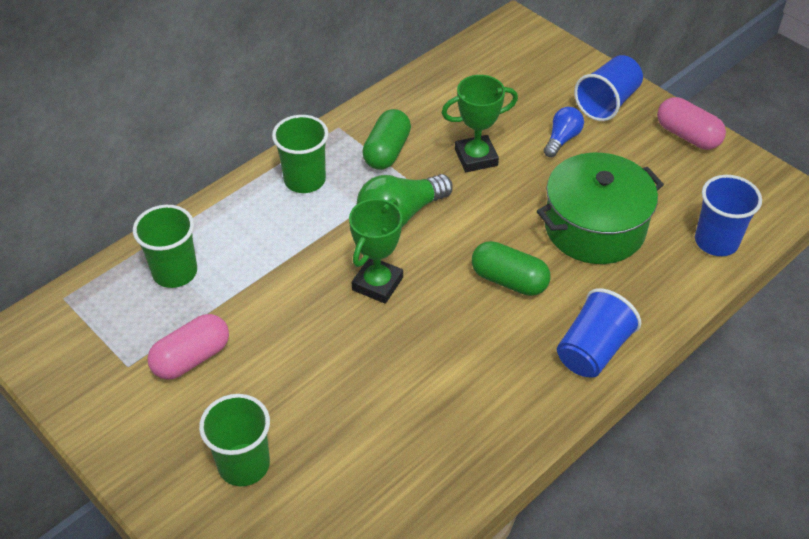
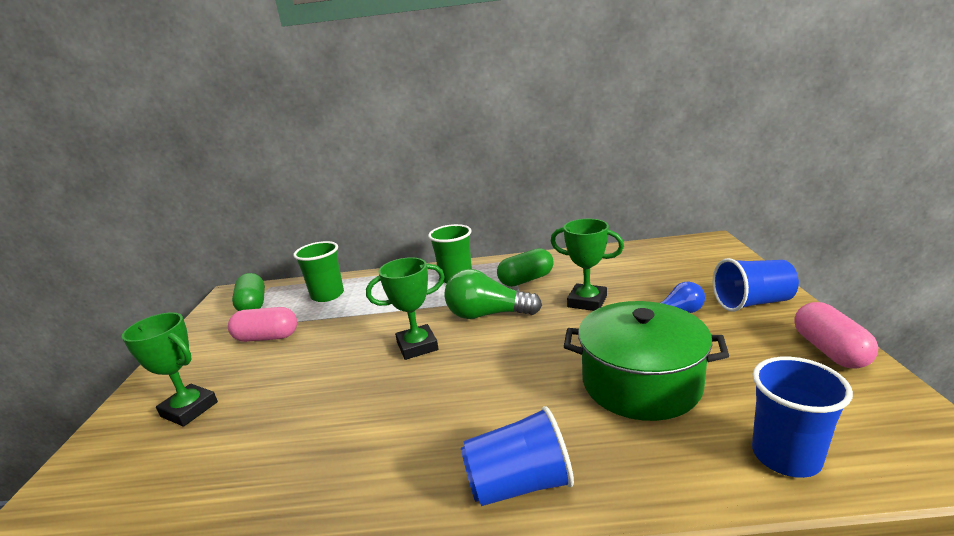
camera: 45 degrees right, 25 degrees down
(244, 464) = (189, 409): green cup -> green trophy
(509, 280) = (512, 387): green capsule -> green capsule (253, 305)

